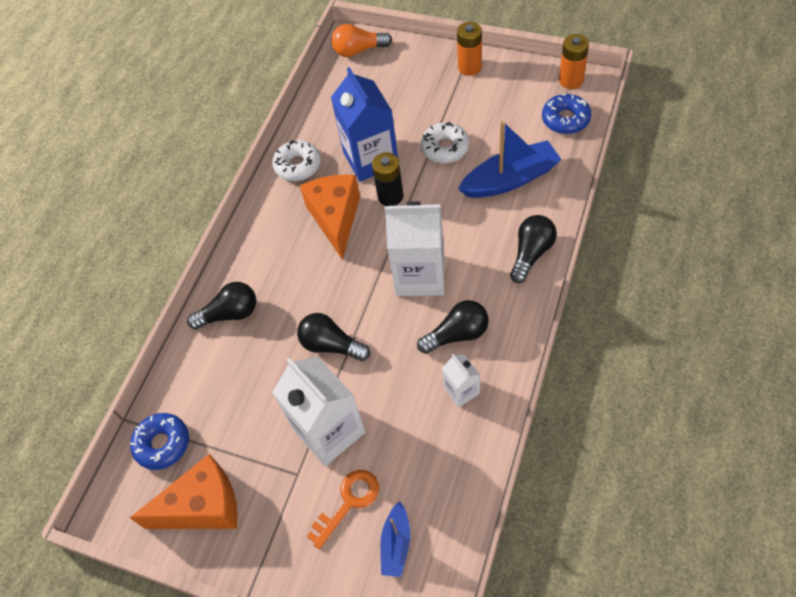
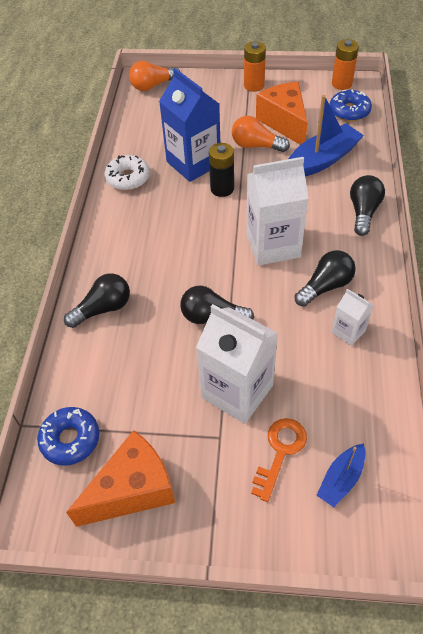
camera: 20 degrees left, 5 degrees down
(336, 218) = (178, 213): orange cheese -> orange cheese (284, 122)
(396, 544) = (341, 479): blue boat -> blue boat turned 45 degrees clockwise
(445, 148) = (256, 146): white donut -> orange light bulb

